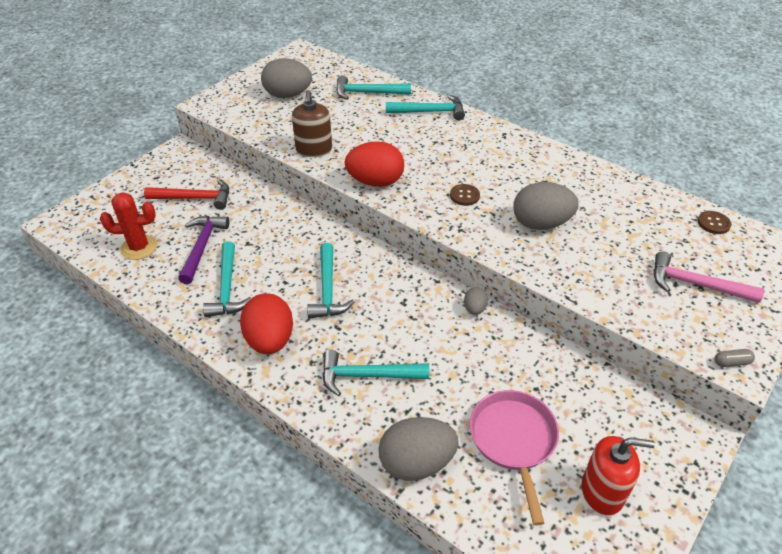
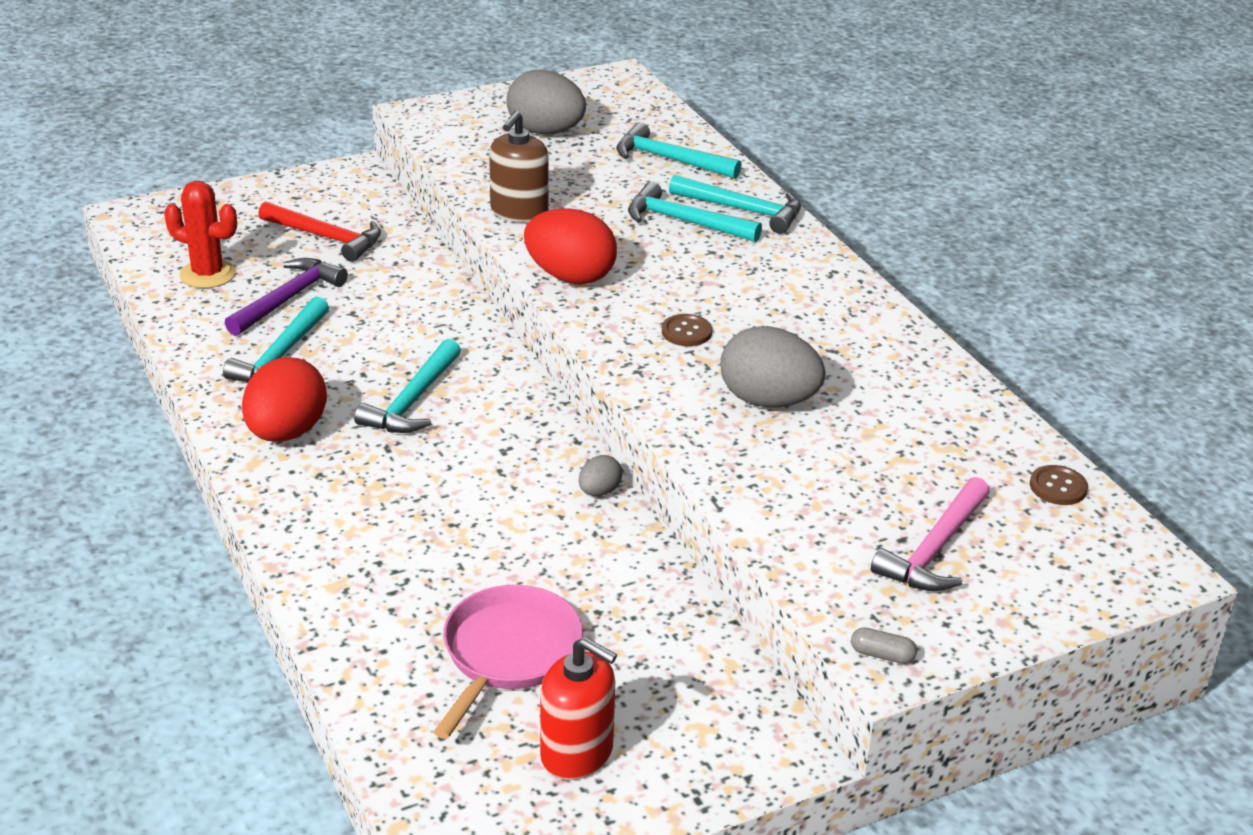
camera: 25 degrees right, 10 degrees down
(367, 375) = (378, 514): turquoise hammer -> turquoise hammer (684, 221)
(416, 463) = (357, 628): grey egg -> none
(695, 284) = (934, 549): pink hammer -> pink hammer turned 105 degrees counterclockwise

